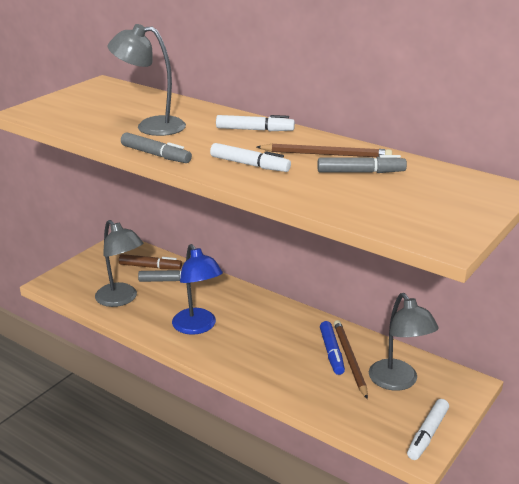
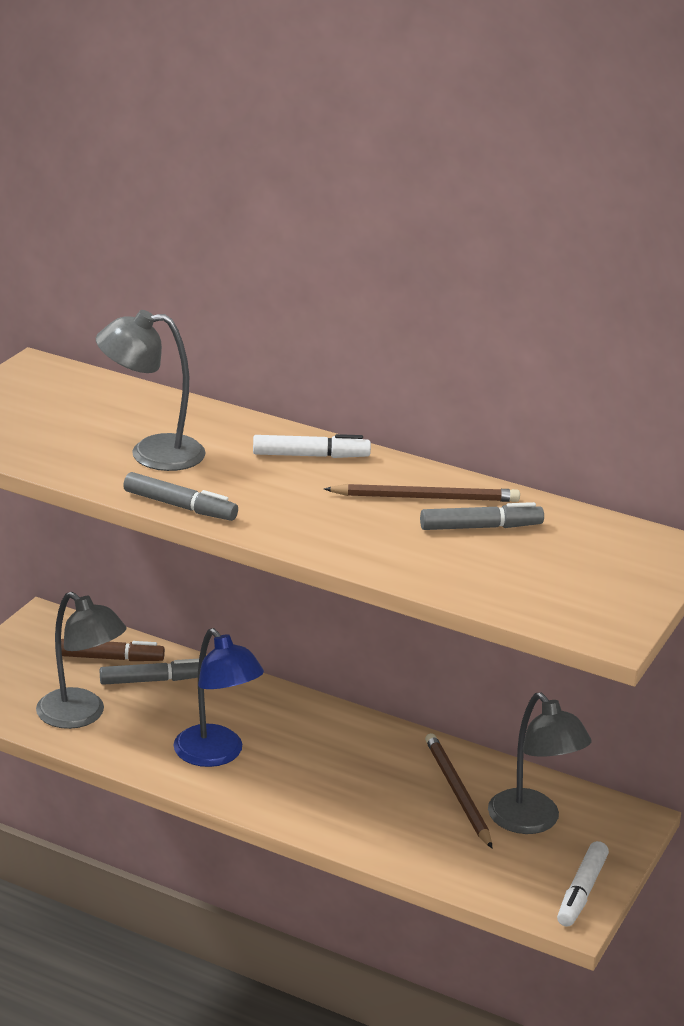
camera: 10 degrees left, 0 degrees up
(249, 165) = (322, 519): white marker -> none
(331, 352) = (429, 783): blue marker -> none

